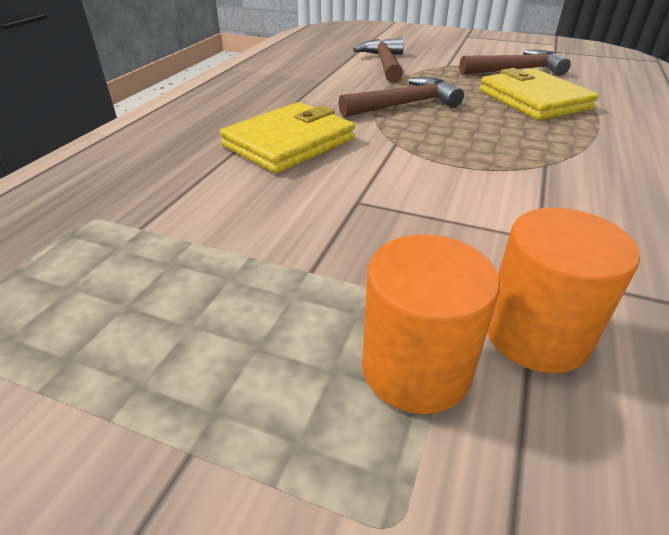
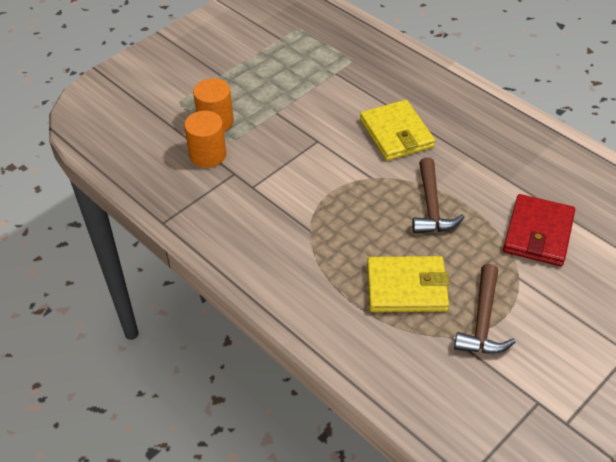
camera: 115 degrees right, 10 degrees up
(384, 64) = (538, 233): brown hammer -> red wallet

